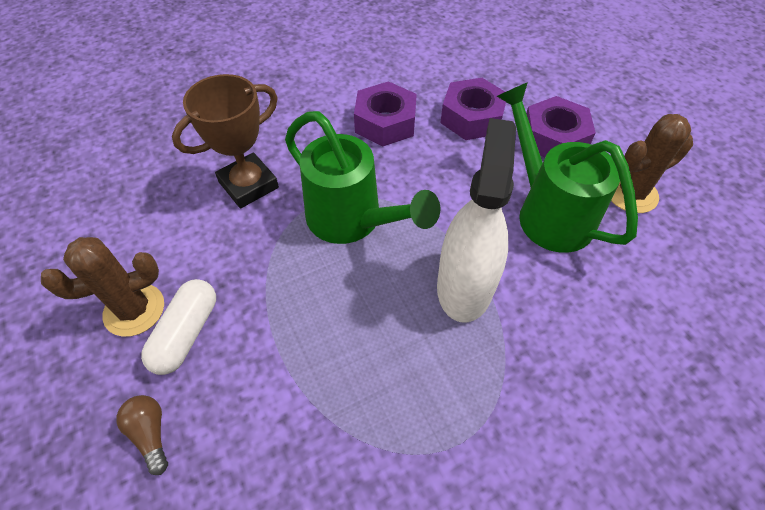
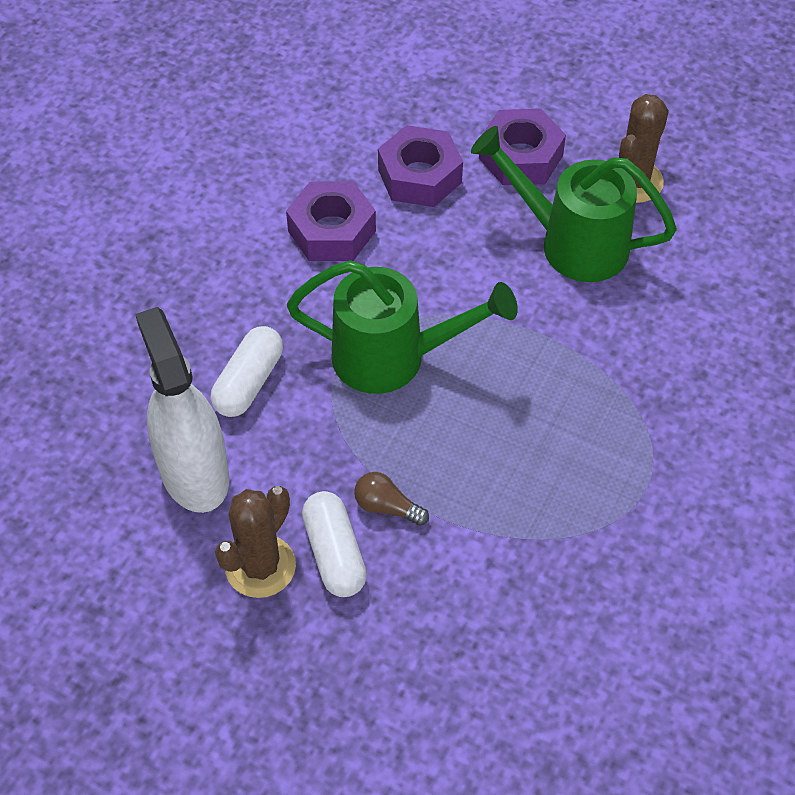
camera: 35 degrees left, 0 degrees up
(151, 434) = (388, 646): brown light bulb -> brown light bulb (387, 507)
(248, 185) = (249, 382): brown trophy -> white capsule
(464, 286) = (550, 358): white spray bottle -> white spray bottle (194, 473)

